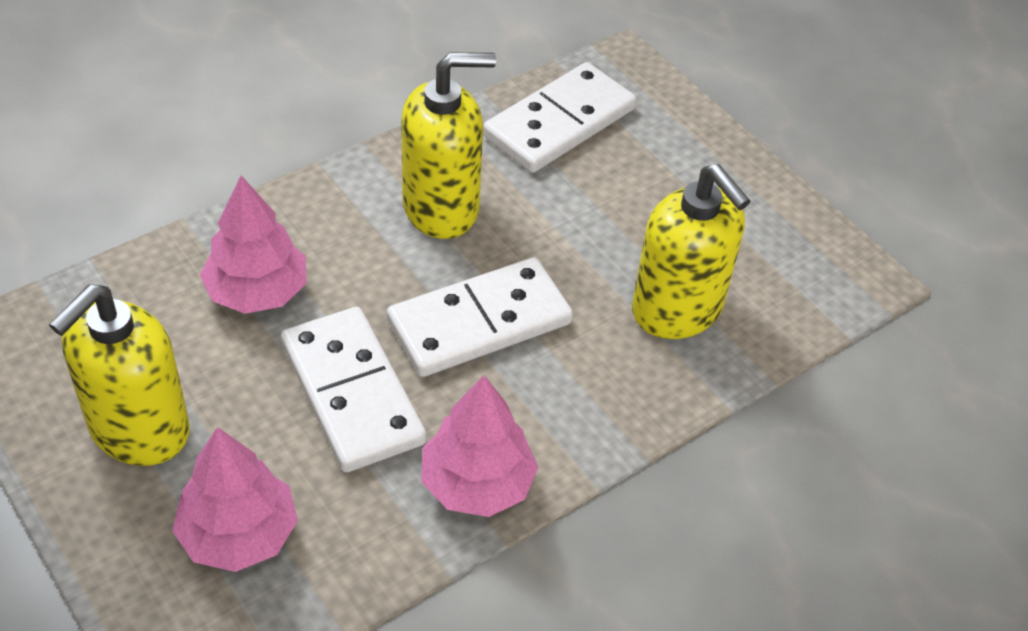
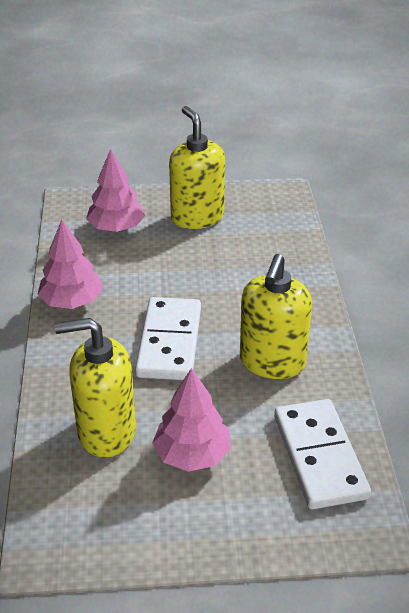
camera: 125 degrees right, 10 degrees down
(257, 291) = (256, 272): pink tree -> pink tree (192, 455)
(352, 393) = (162, 282): white domino -> none

